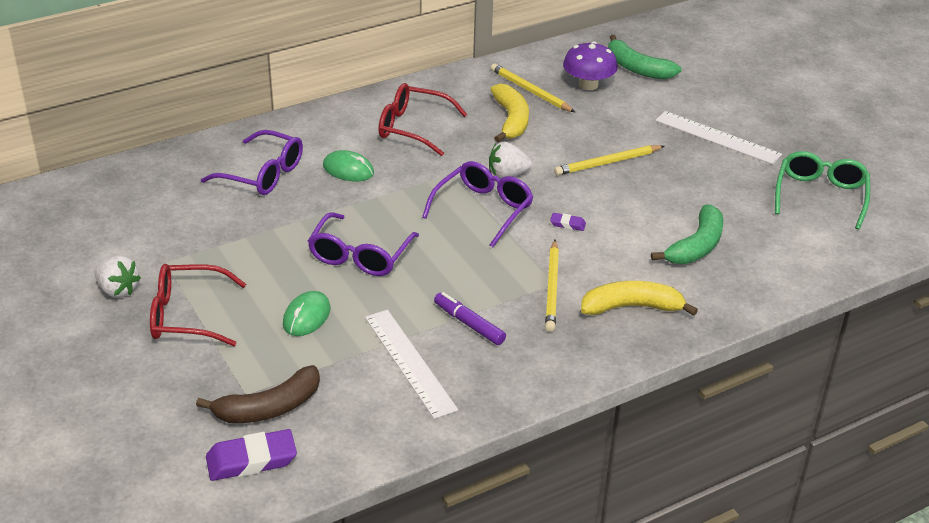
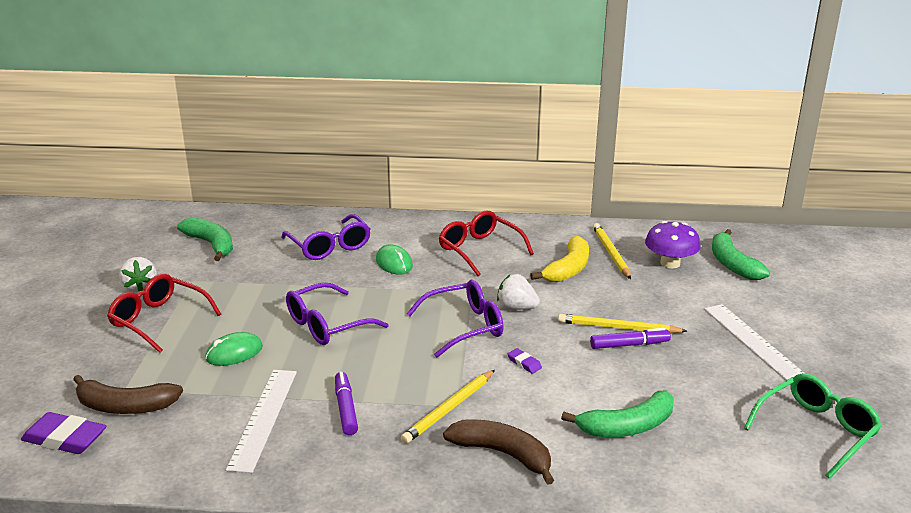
camera: 35 degrees right, 10 degrees down
(132, 216) = (211, 244): none -> green banana
(631, 175) = (629, 345): none -> purple marker
(631, 307) = (502, 454): yellow banana -> brown banana

